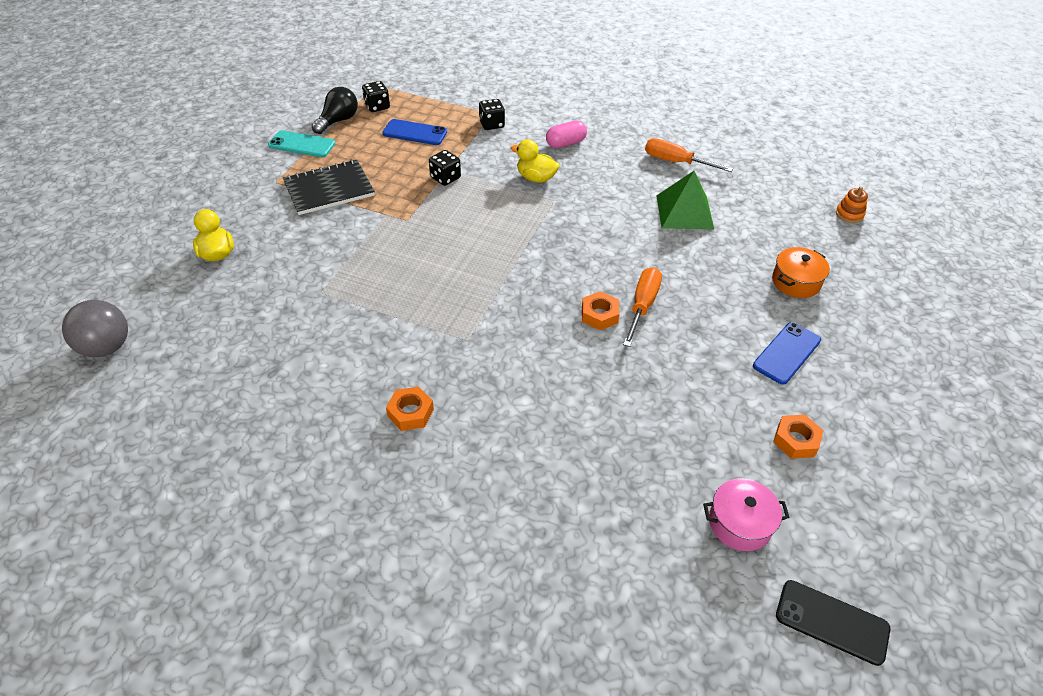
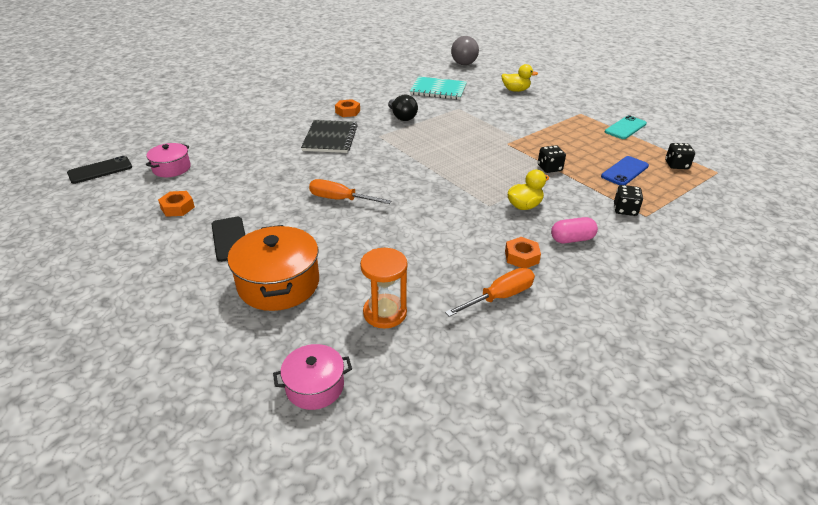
camera: 120 degrees right, 10 degrees down
(256, 338) = (438, 90): none -> turquoise notebook
(329, 189) = (561, 127): black notebook -> black notebook (330, 138)
(338, 121) = (656, 146): black light bulb -> black light bulb (402, 117)
(565, 143) = (572, 239): pink capsule -> pink capsule turned 75 degrees clockwise
(599, 315) = (350, 180): orange nut -> orange nut (521, 257)
(642, 305) = (339, 199): orange screwdriver -> orange screwdriver turned 150 degrees clockwise
(684, 212) = (419, 265): green pyramid -> none
(755, 210) = (385, 313): none -> orange hourglass
(787, 353) = (230, 239): blue phone -> black phone
(796, 282) = (278, 284): orange pot -> orange pot, size x1.69
(849, 214) = (315, 386): orange stacking toy -> pink pot

